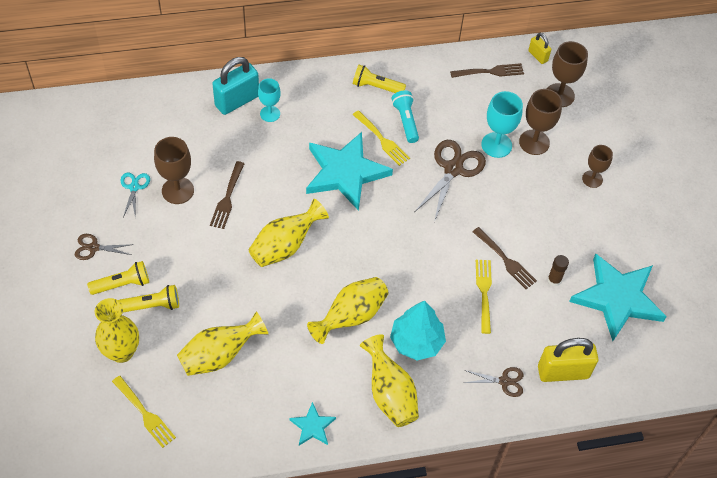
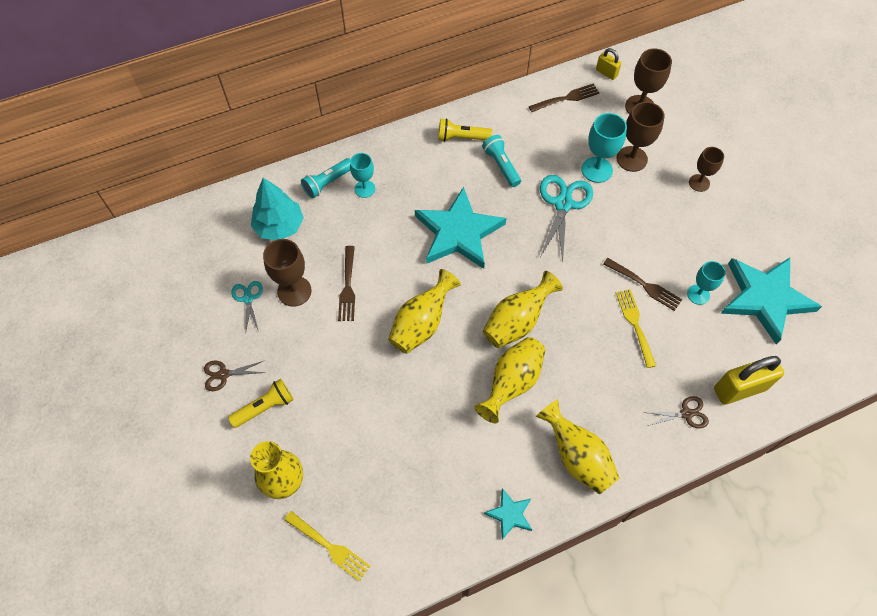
camera: 10 degrees left, 5 degrees up
(152, 305) = (303, 423): yellow flashlight -> none
(219, 355) = (389, 460): yellow vase -> yellow vase (517, 322)
(237, 101) = (327, 183): turquoise padlock -> turquoise flashlight
(382, 140) = (484, 190): yellow fork -> none
(416, 341) = (585, 393): turquoise tree -> turquoise tree (279, 226)
(453, 169) = (563, 204): brown scissors -> turquoise scissors
(554, 280) = (698, 294): brown glue stick -> turquoise goblet

